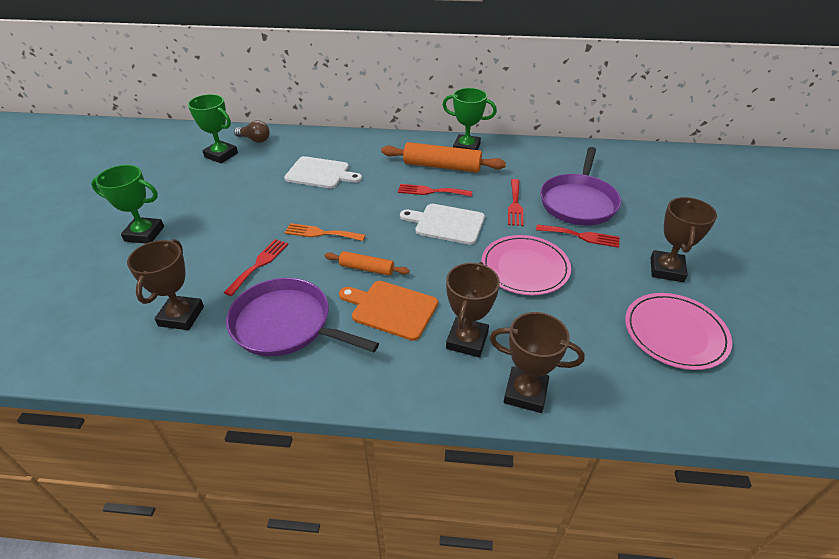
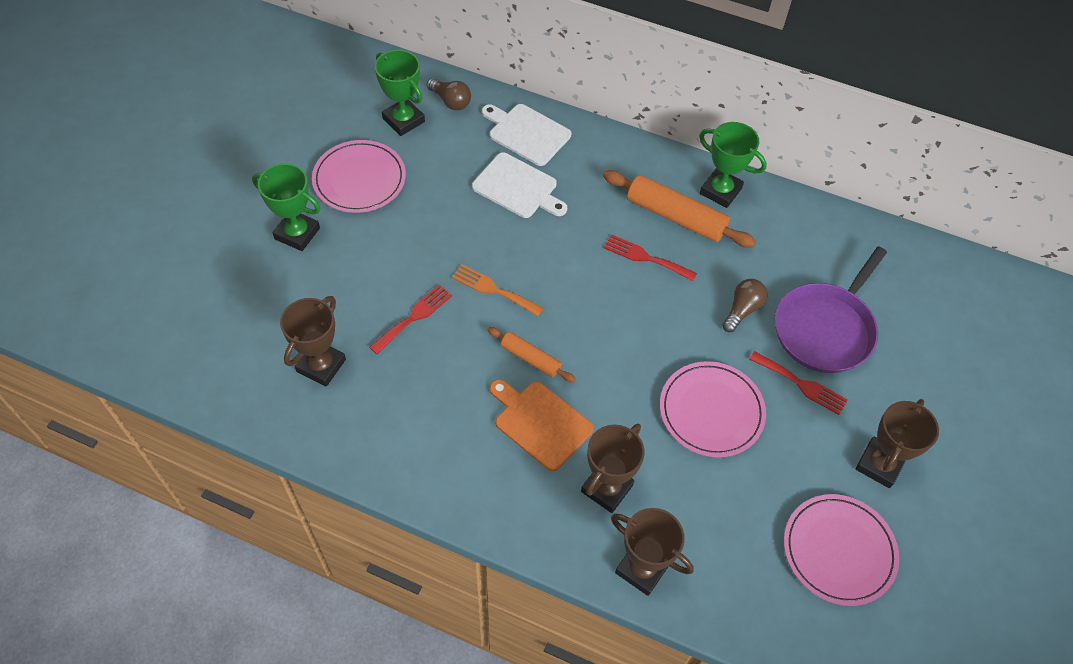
camera: 15 degrees right, 15 degrees up
(193, 192) = (359, 179): none -> pink plate
(286, 324) = (425, 409): purple pan -> none
(446, 223) = (645, 317): white cutting board -> white cutting board (527, 133)
(515, 204) = (742, 310): red fork -> brown light bulb

